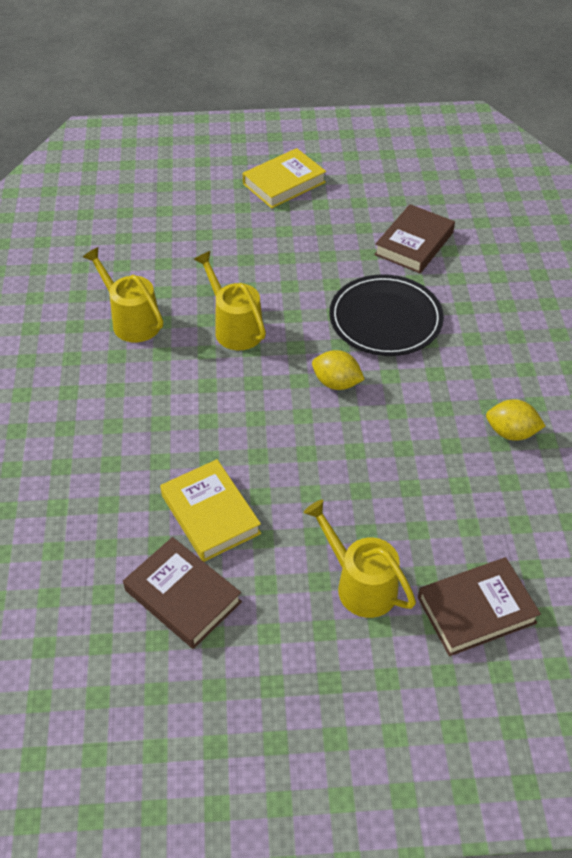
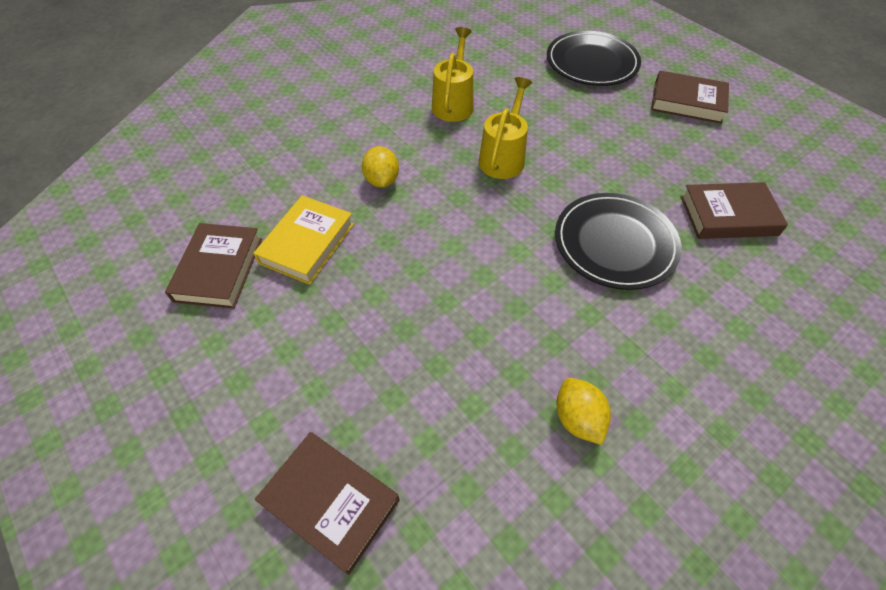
camera: 55 degrees right, 5 degrees up
(177, 203) = (591, 62): none -> black plate
(284, 183) = (687, 102): yellow book -> brown book
(336, 383) = (508, 249): yellow lemon -> yellow lemon (382, 180)
(360, 584) = (301, 383): yellow watering can -> none

